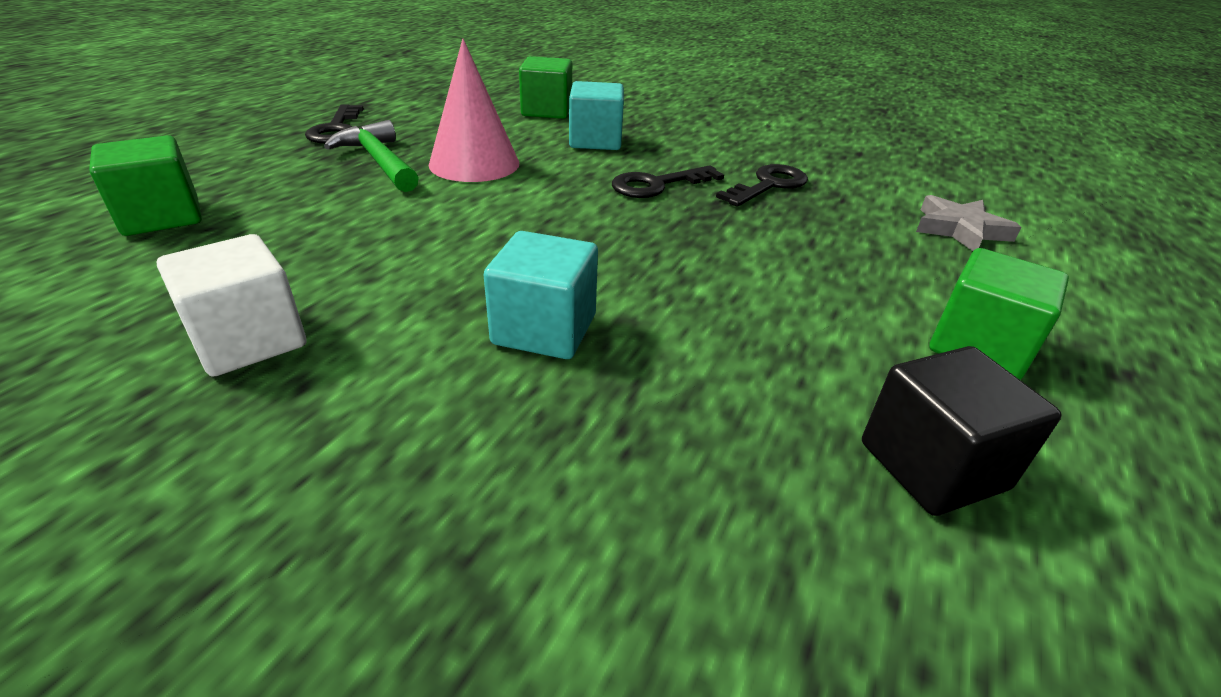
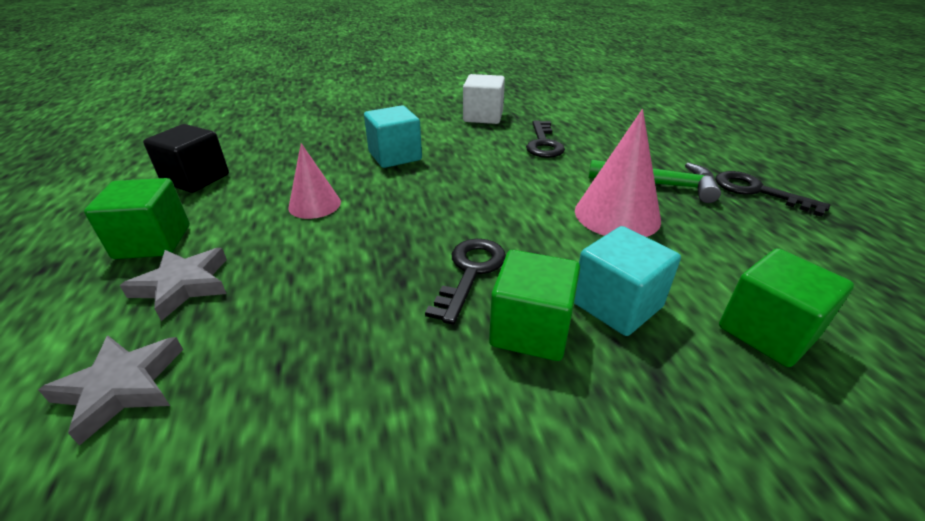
camera: 140 degrees right, 0 degrees up
(162, 217) = (624, 122): green cube -> green cube (530, 330)
(741, 303) = (314, 204): none -> pink cone
(768, 185) = (374, 340): black key -> black key (543, 144)
(924, 277) = (183, 285): none -> grey star

